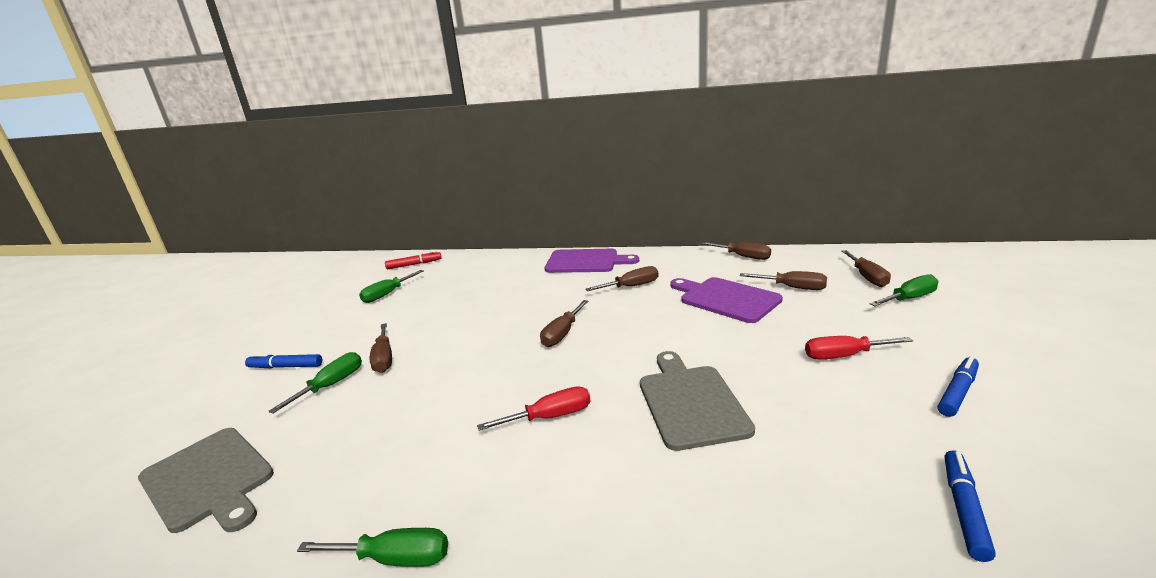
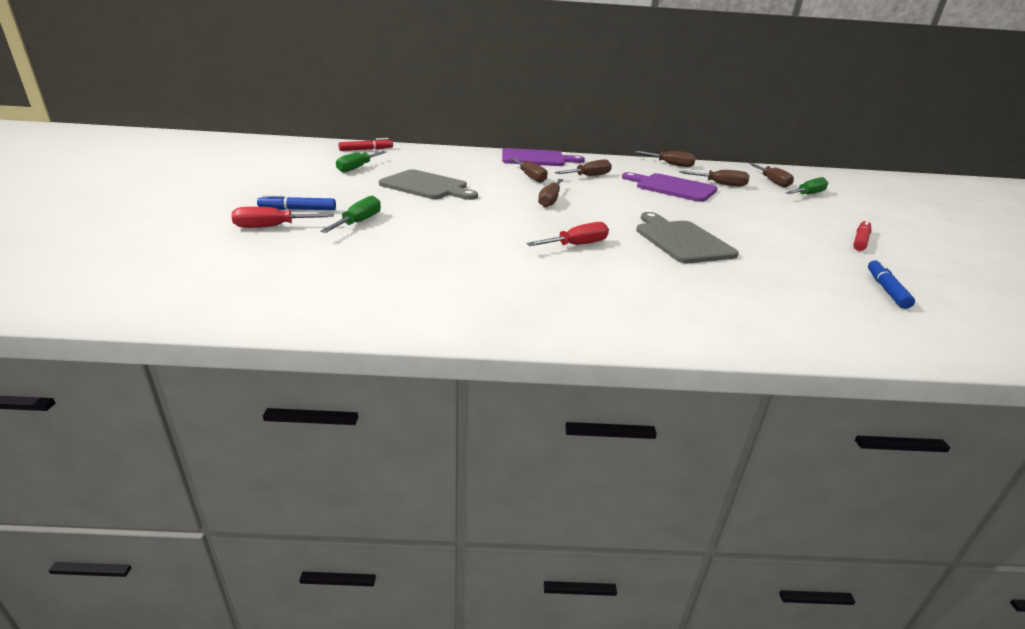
camera: 15 degrees left, 5 degrees up
(209, 480) = (295, 273): grey cutting board -> grey cutting board (427, 186)
(384, 358) = (395, 208): brown screwdriver -> brown screwdriver (530, 177)
(395, 559) = (511, 312): green screwdriver -> none
(844, 356) = (777, 221): red screwdriver -> red screwdriver (272, 227)
(957, 392) = (860, 240): blue marker -> red marker

